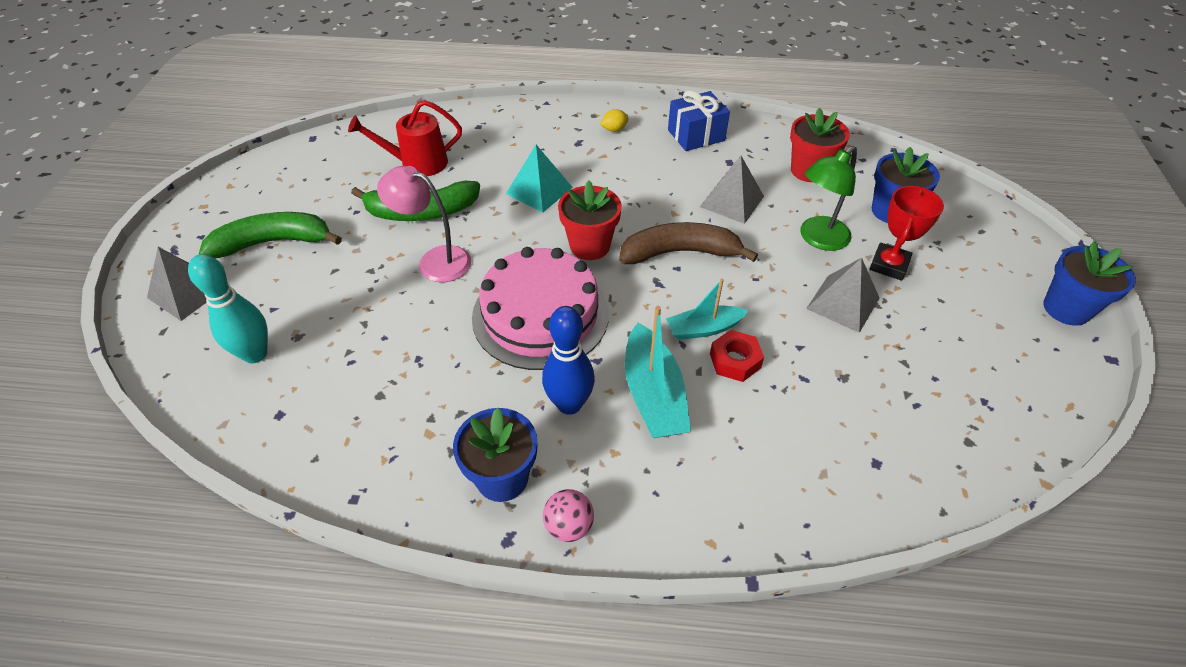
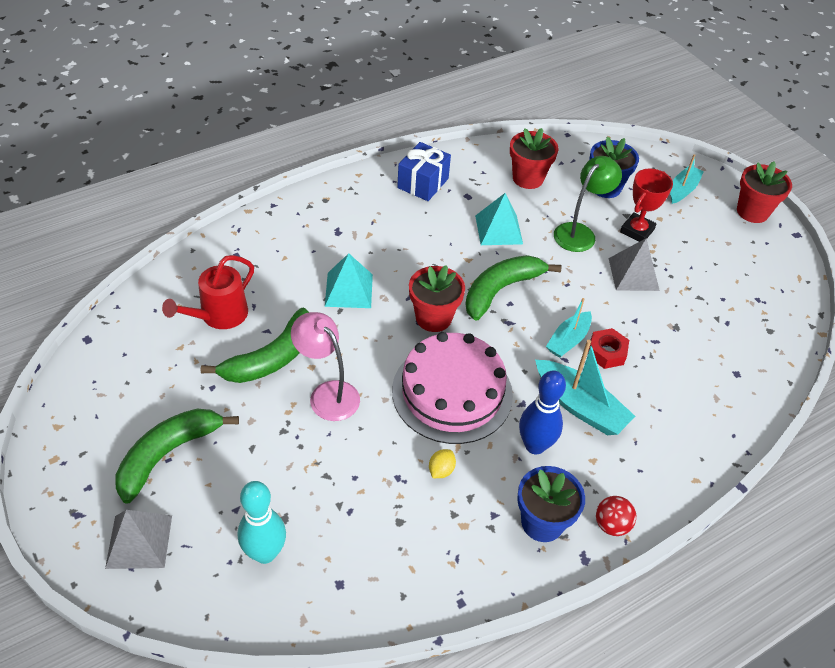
camera: 40 degrees left, 0 degrees up
(435, 260) = (327, 393): pink lamp -> pink lamp turned 60 degrees clockwise
(569, 526) = (611, 525): pink ball -> red ball
(614, 129) = (355, 206): yellow lemon -> yellow lemon (441, 470)
(680, 252) = (501, 290): brown banana -> green banana
(732, 201) = (499, 229): grey pyramid -> turquoise pyramid
(818, 239) = (579, 232): green lamp -> green lamp turned 150 degrees counterclockwise
(889, 265) = (637, 231): red trophy -> red trophy turned 45 degrees clockwise
(988, 250) = (682, 189): none -> turquoise boat
(1066, 309) = (752, 212): blue flower pot -> red flower pot

